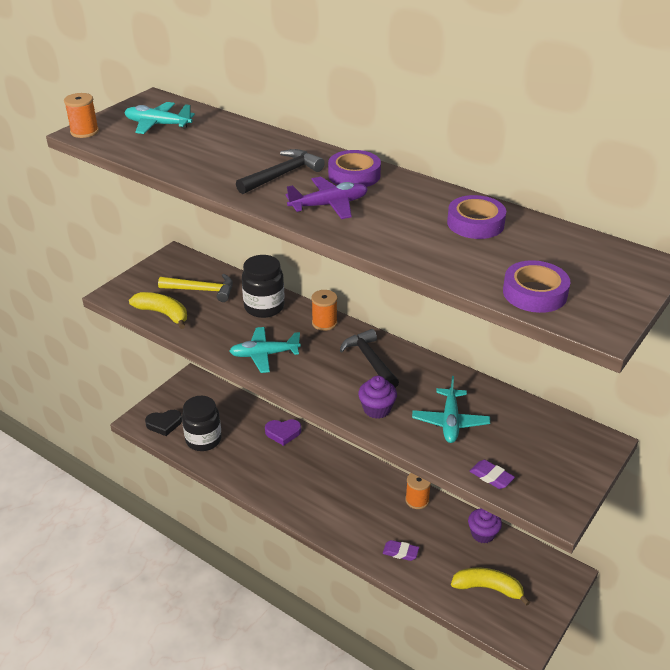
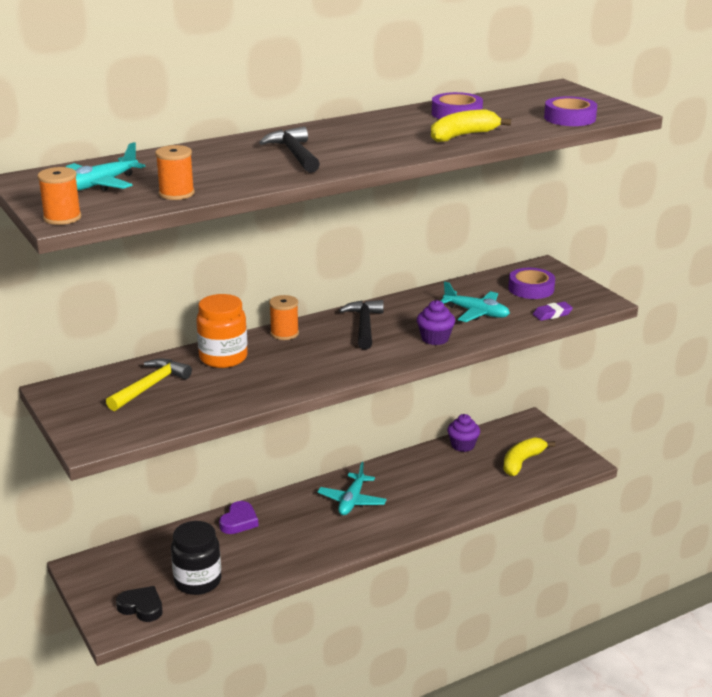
camera: 65 degrees left, 10 degrees down
(163, 314) = (169, 418): yellow banana -> yellow banana (462, 136)
(164, 424) = (141, 607): black heart -> black heart turned 75 degrees counterclockwise
(264, 307) = (223, 358): black jar -> orange jar
(264, 355) = (305, 374): turquoise plane -> turquoise plane (352, 501)
(329, 205) = (373, 148): purple plane -> none
(354, 175) = (329, 132): purple tape -> purple tape (531, 289)
(370, 360) = (364, 326): black hammer -> black hammer turned 90 degrees clockwise
(400, 552) = (454, 495): purple eraser -> none
(417, 500) = (398, 466): orange spool -> orange spool (176, 194)

